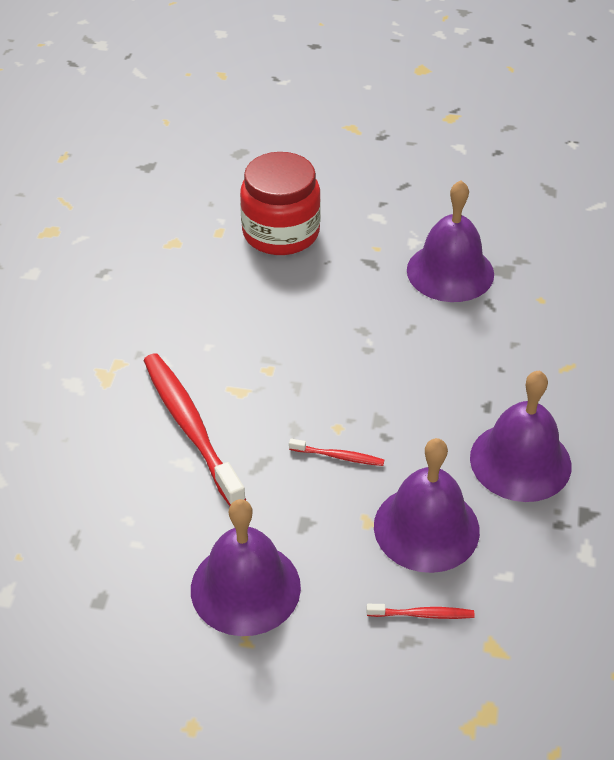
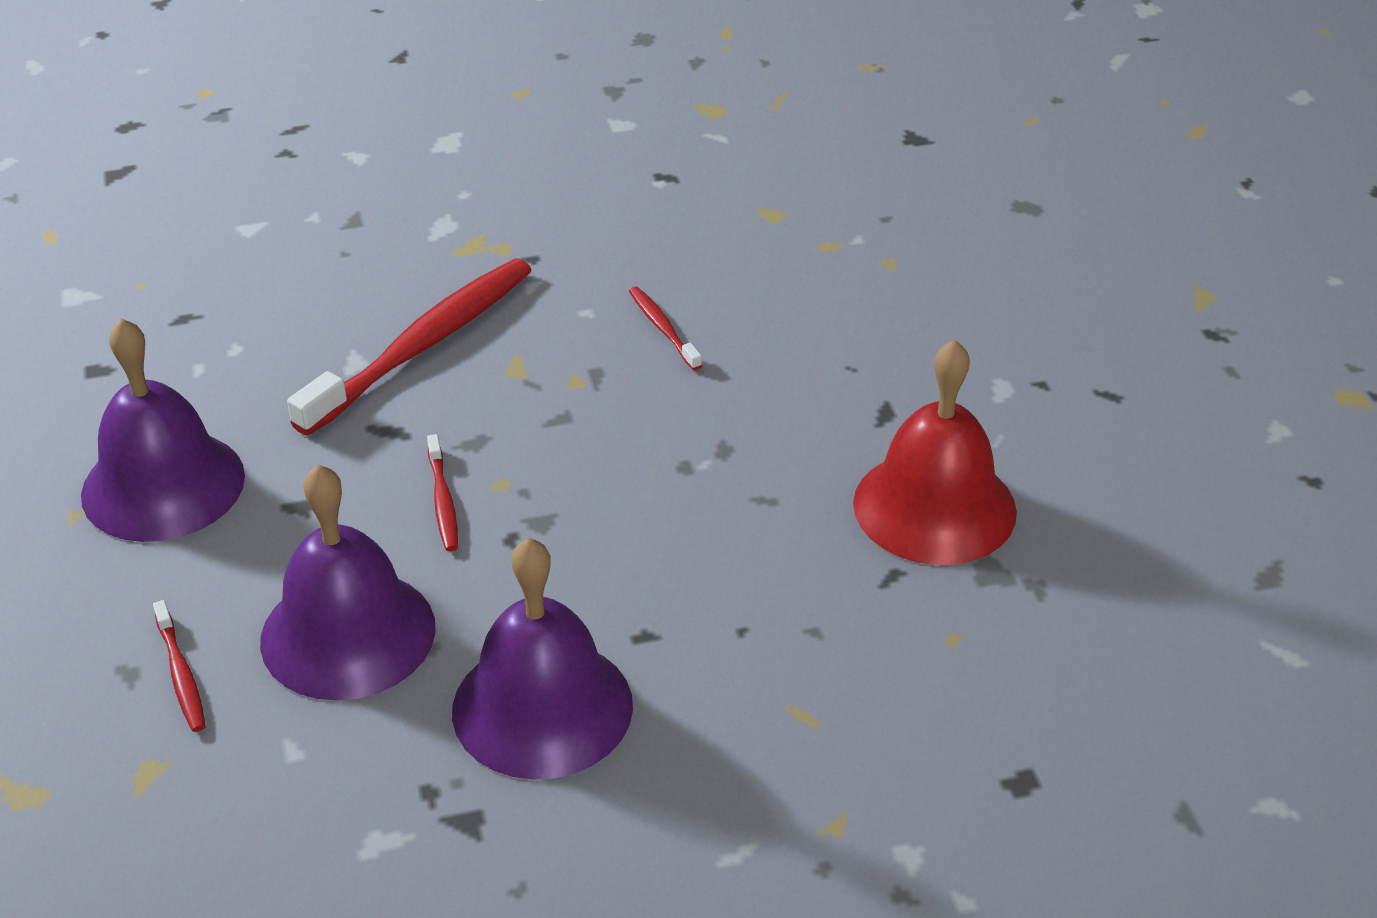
camera: 65 degrees right, 5 degrees down
(246, 320) = (663, 329): none -> red toothbrush
(281, 233) = (877, 302): red jar -> none
(450, 272) = (934, 507): purple bell -> red bell

